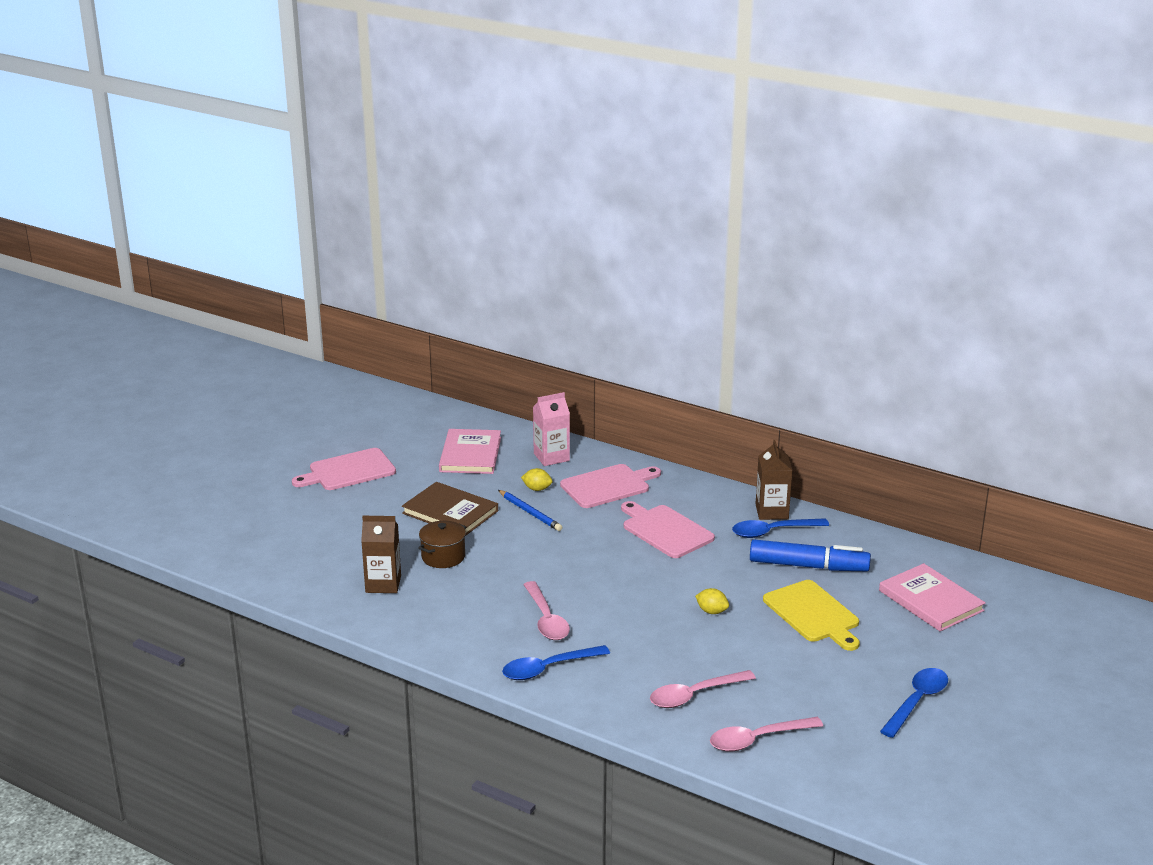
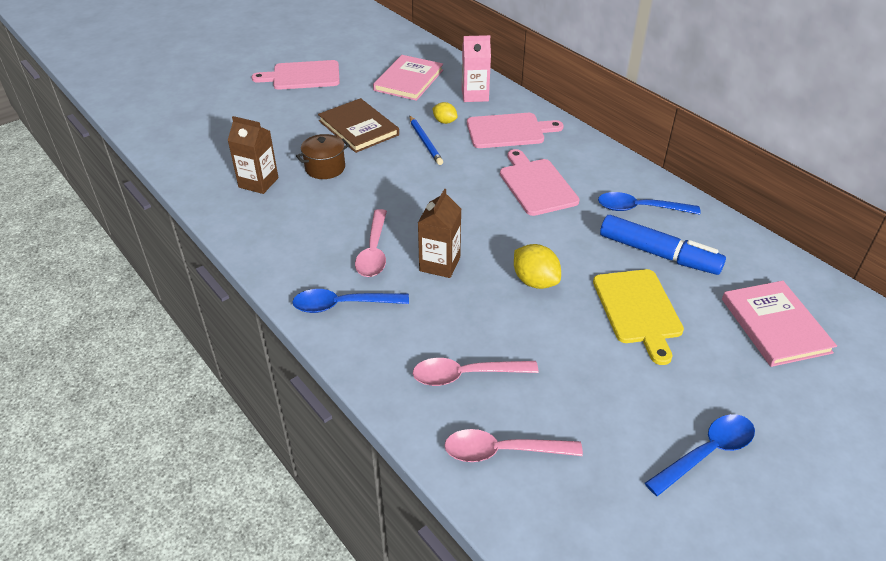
camera: 20 degrees right, 15 degrees up
(711, 611) = (535, 281): yellow lemon -> yellow lemon, size x1.60
(771, 512) = (649, 187): brown carton -> brown carton (439, 264)

